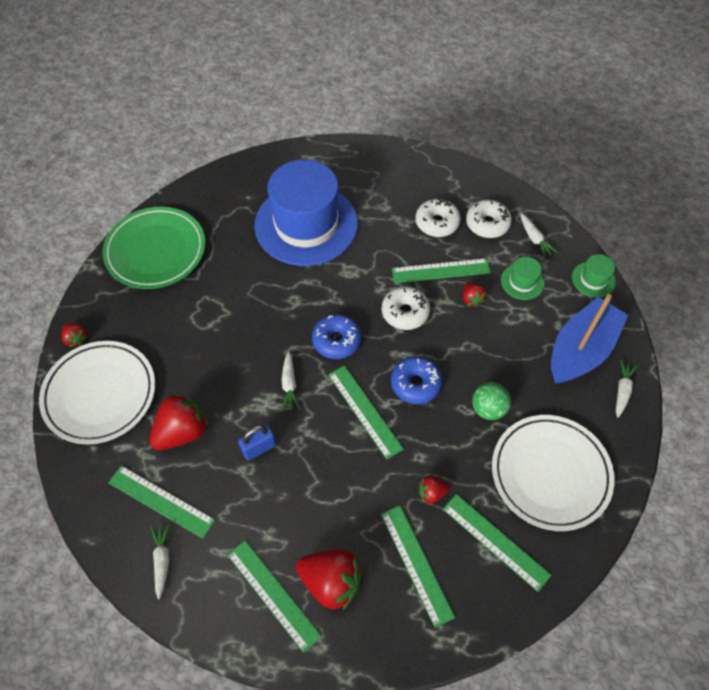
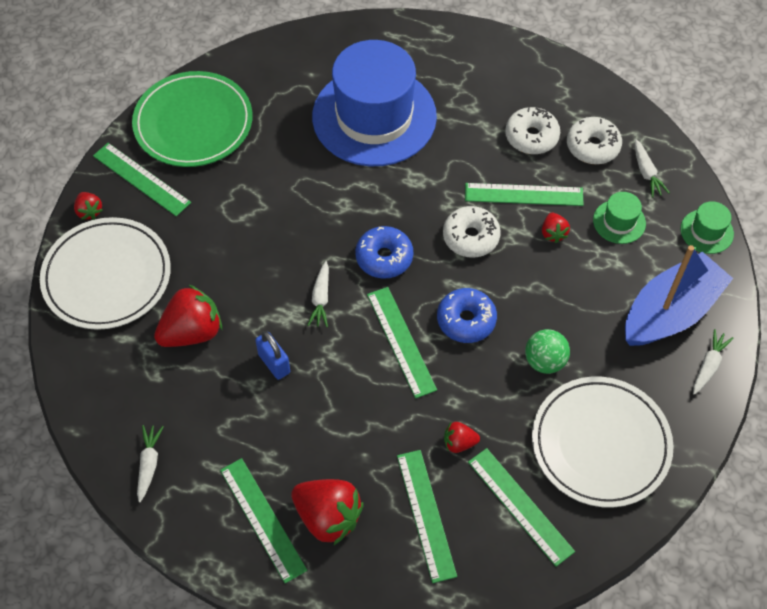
camera: 10 degrees right, 0 degrees up
(161, 501) = (157, 402): green ruler -> green ruler (141, 179)
(259, 448) = (274, 363): blue padlock -> blue padlock turned 75 degrees clockwise

